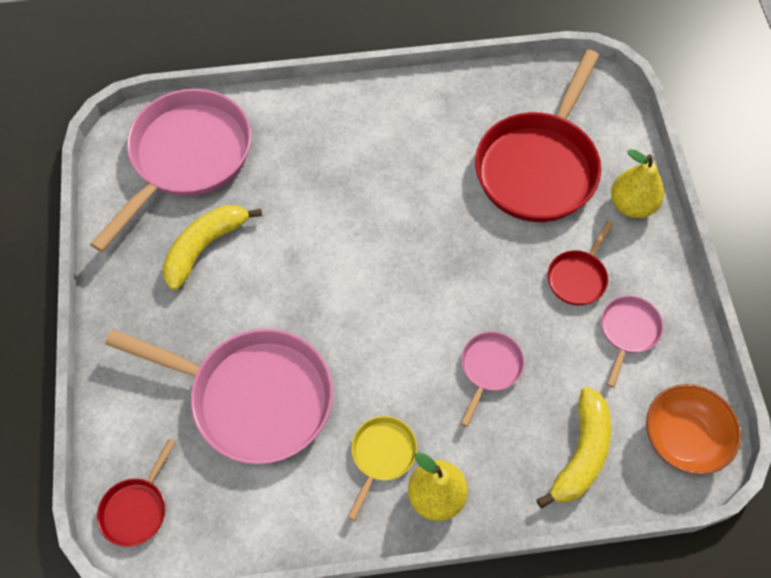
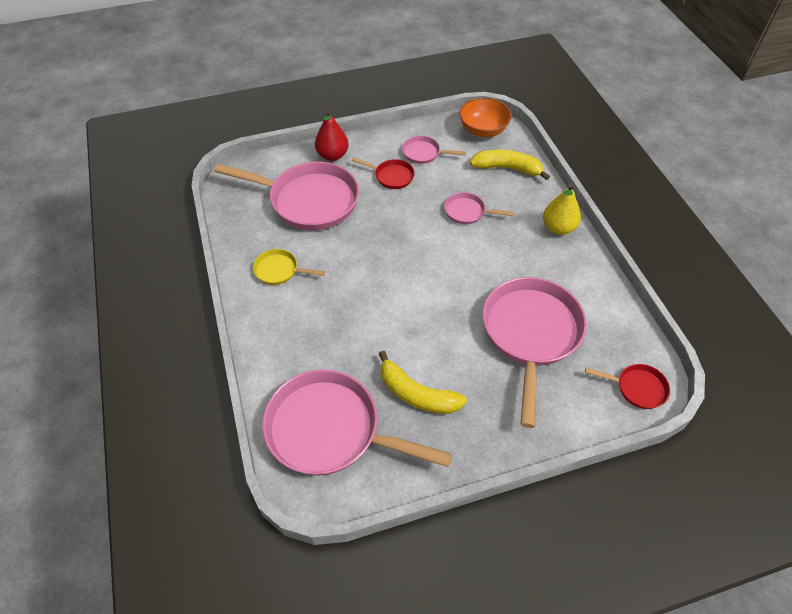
camera: 100 degrees left, 10 degrees down
(382, 455) = (544, 257): yellow pan -> yellow pan (279, 270)
(538, 167) = (308, 201): red pan -> pink pan
(631, 205) = (332, 155): yellow pear -> red pear

